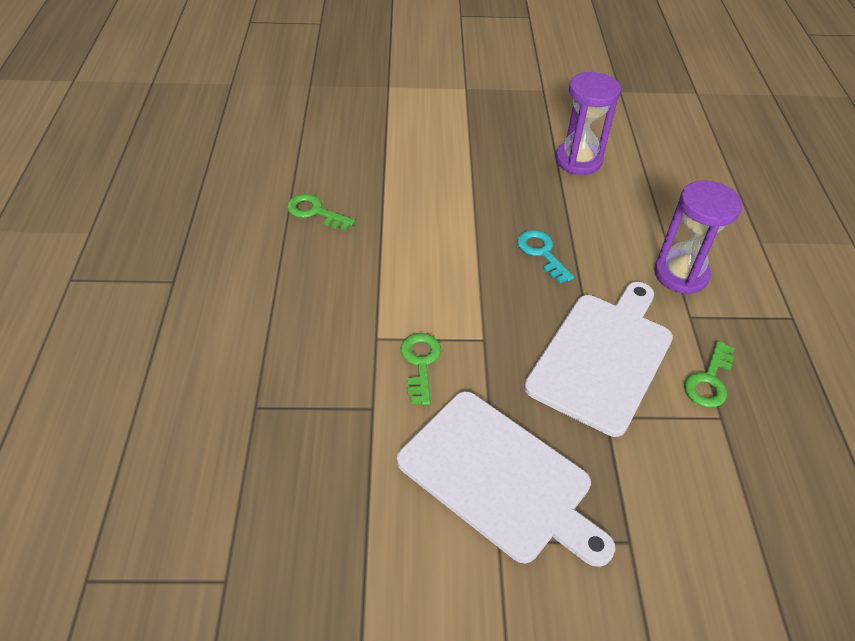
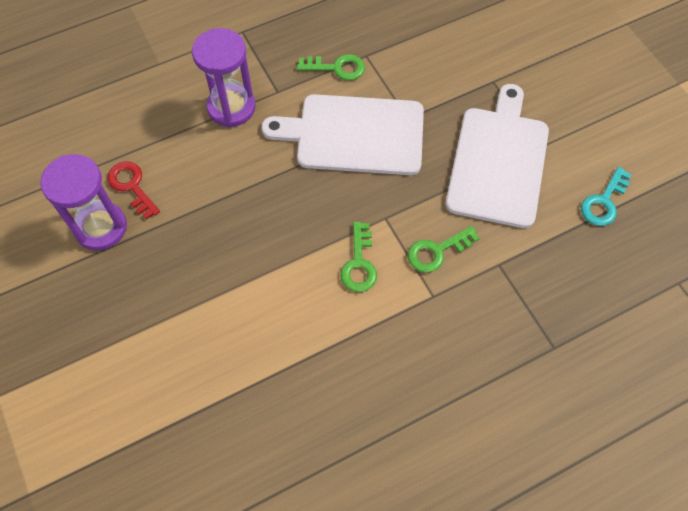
camera: 115 degrees left, 15 degrees up
(315, 212) = (309, 440): green key -> green key (359, 263)
(542, 253) = (259, 212): turquoise key -> turquoise key (604, 202)
(612, 186) = (132, 186): none -> red key

